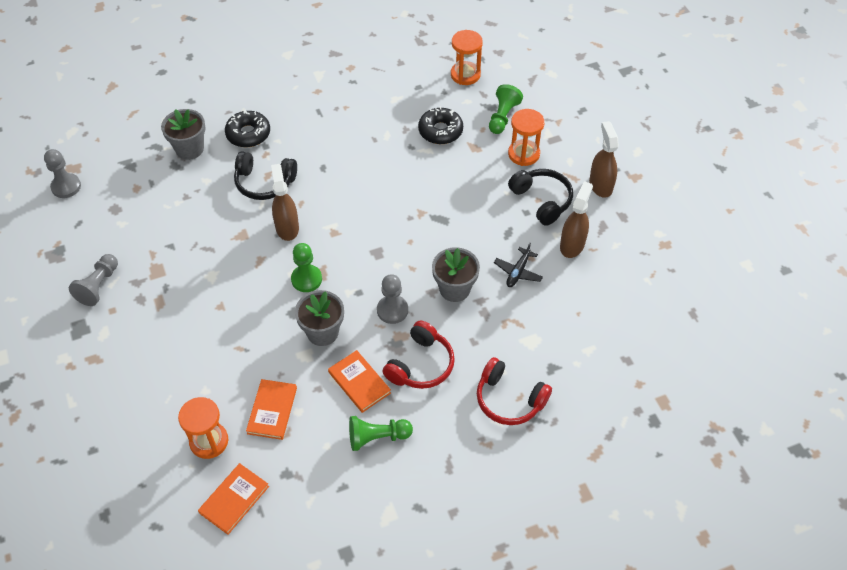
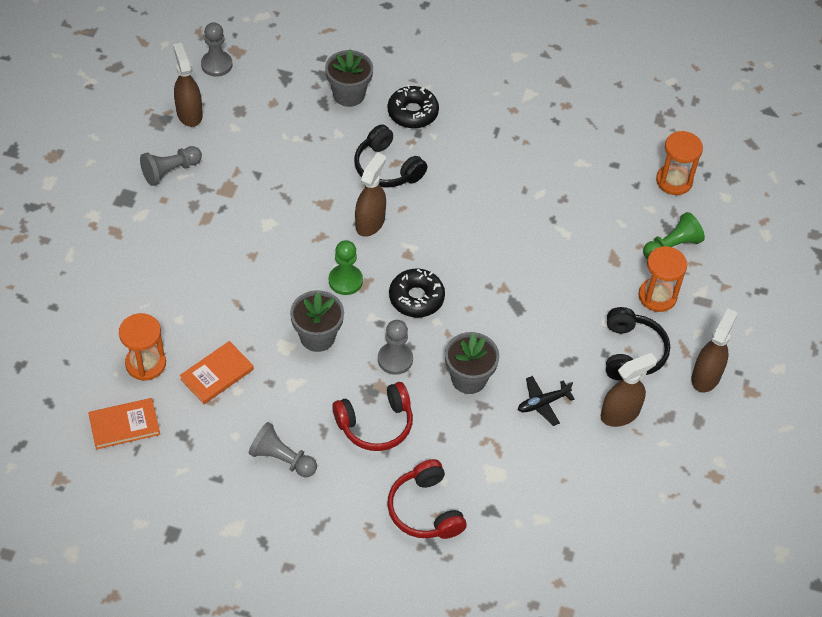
camera: 35 degrees right, 0 degrees up
(76, 235) = (189, 113): none -> brown spray bottle
(359, 382) = (309, 402): orange book -> none
(377, 437) = (282, 459): green pawn -> grey pawn
(440, 131) = (596, 222): black donut -> black donut (416, 298)

